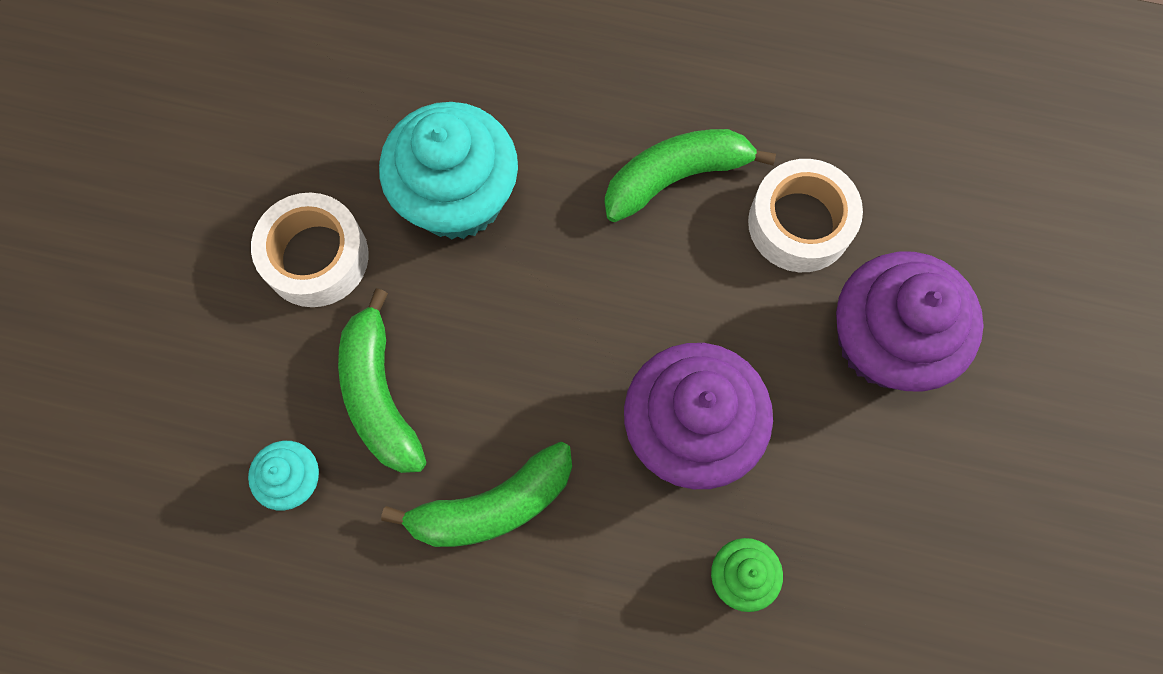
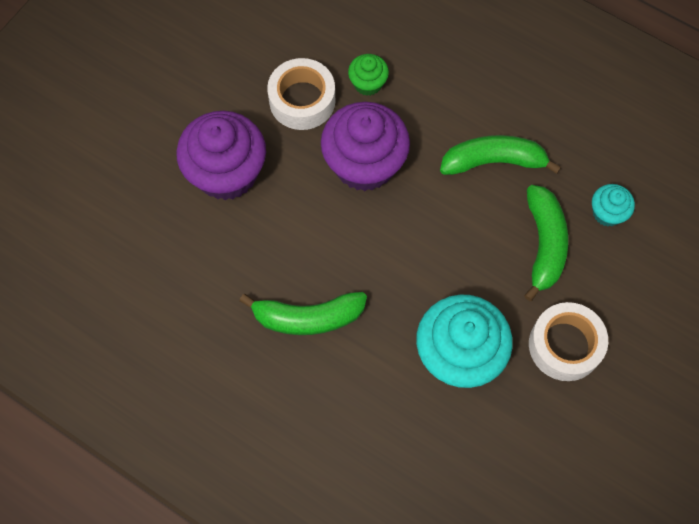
camera: 160 degrees left, 5 degrees down
(799, 223) = (242, 259): white tape -> white tape (302, 100)

